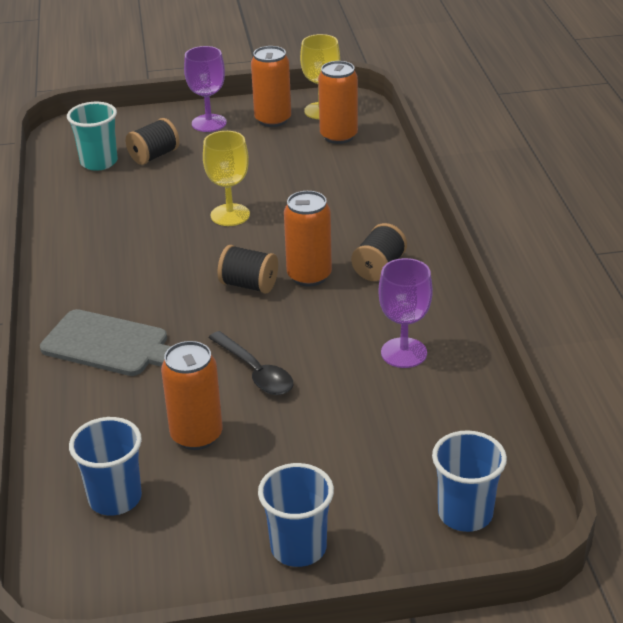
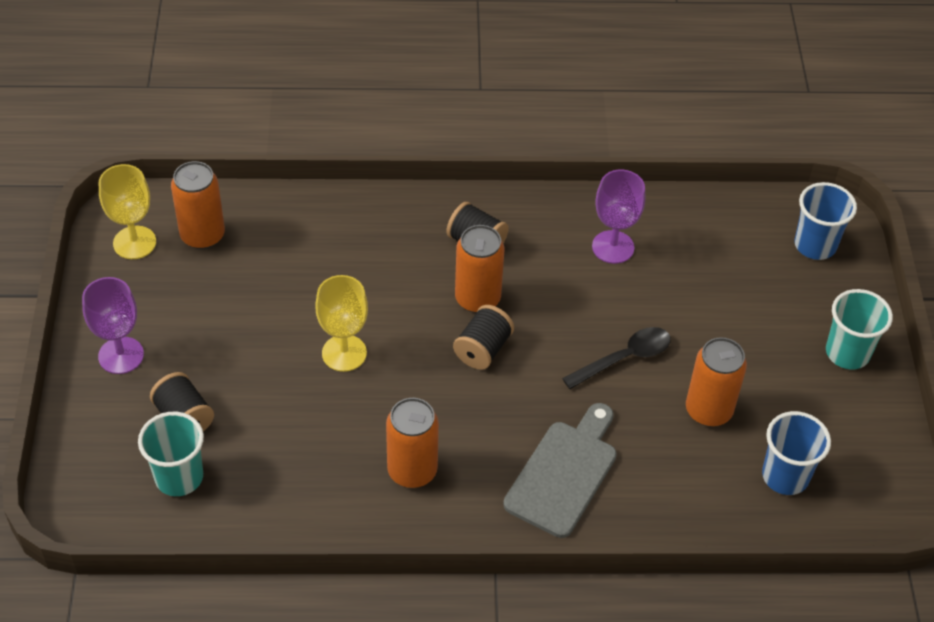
camera: 85 degrees left, 15 degrees up
(273, 120) = (138, 291): orange can -> orange can (412, 471)
(298, 548) = (847, 353): blue cup -> turquoise cup

